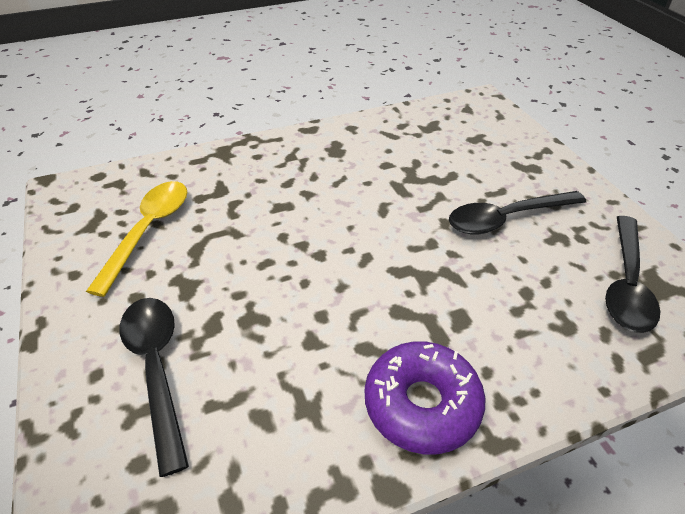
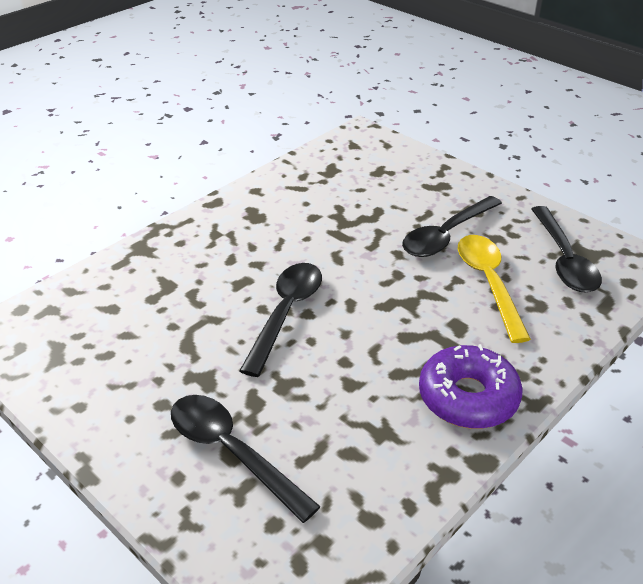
camera: 25 degrees left, 5 degrees down
(148, 231) = (124, 344): yellow spoon -> yellow spoon (488, 283)
(300, 248) = (286, 313): none -> black spoon

